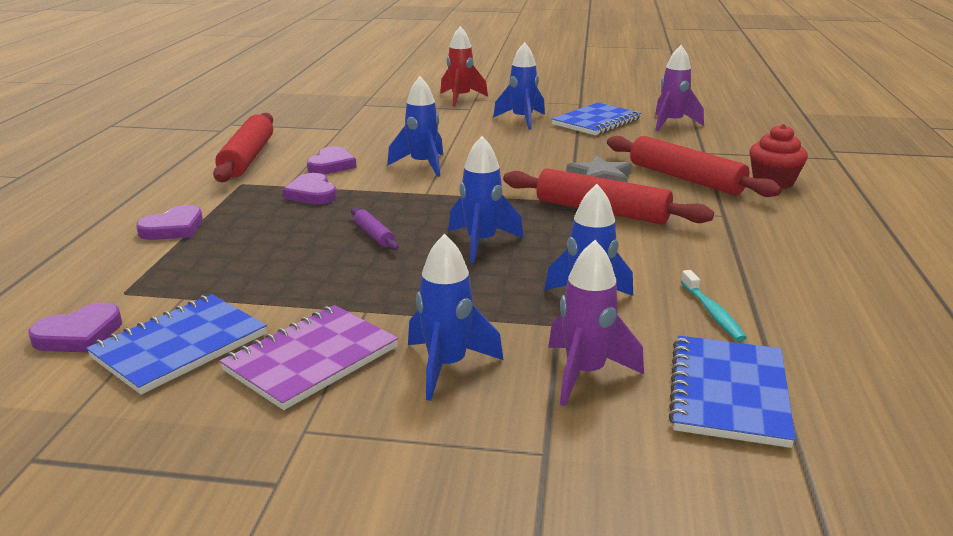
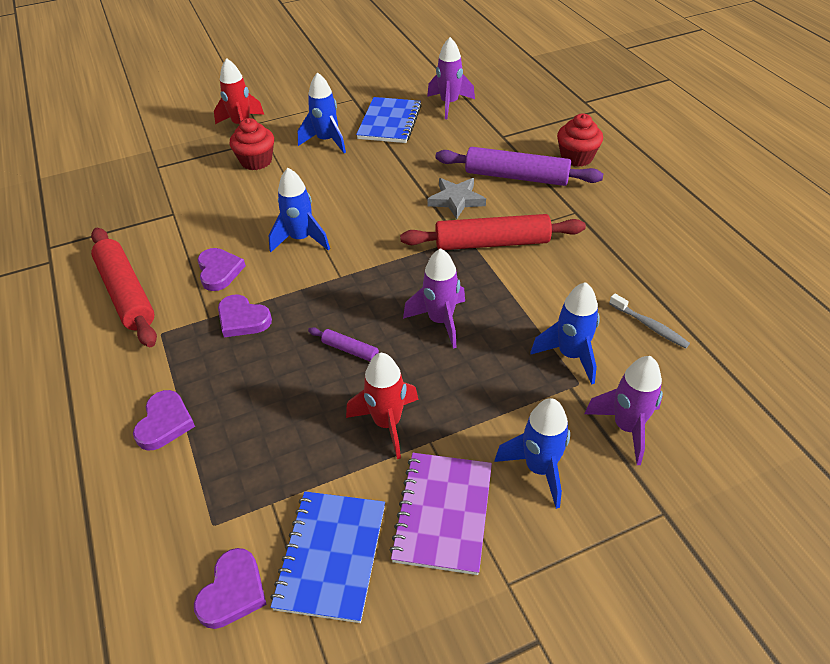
camera: 30 degrees left, 20 degrees up
(343, 287) = (387, 423): none -> red rocket
(446, 118) = (256, 161): none -> red cupcake
(481, 243) = (440, 321): blue rocket -> purple rocket
(685, 178) = (516, 177): red rolling pin -> purple rolling pin
(712, 313) = (650, 326): turquoise toothbrush -> grey toothbrush
(728, 393) = (716, 400): blue notebook -> none

